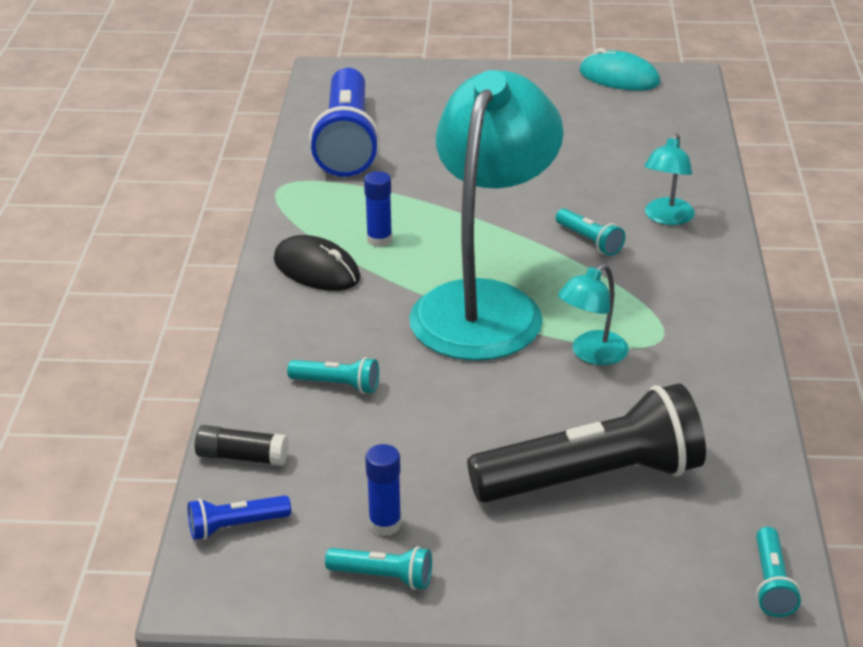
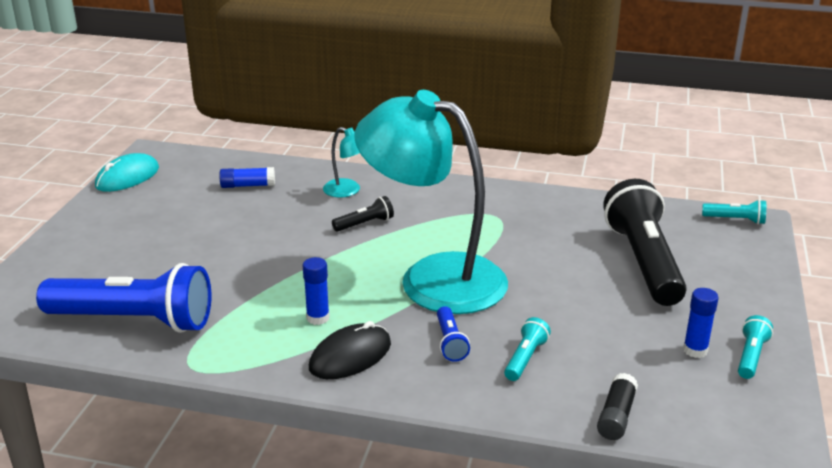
camera: 80 degrees left, 5 degrees down
(236, 526) = (703, 424): blue flashlight -> blue flashlight (450, 342)
(589, 241) = (365, 224): turquoise flashlight -> black flashlight
(591, 354) = (508, 243): turquoise lamp -> none
(641, 150) = (248, 185): none -> blue glue stick

